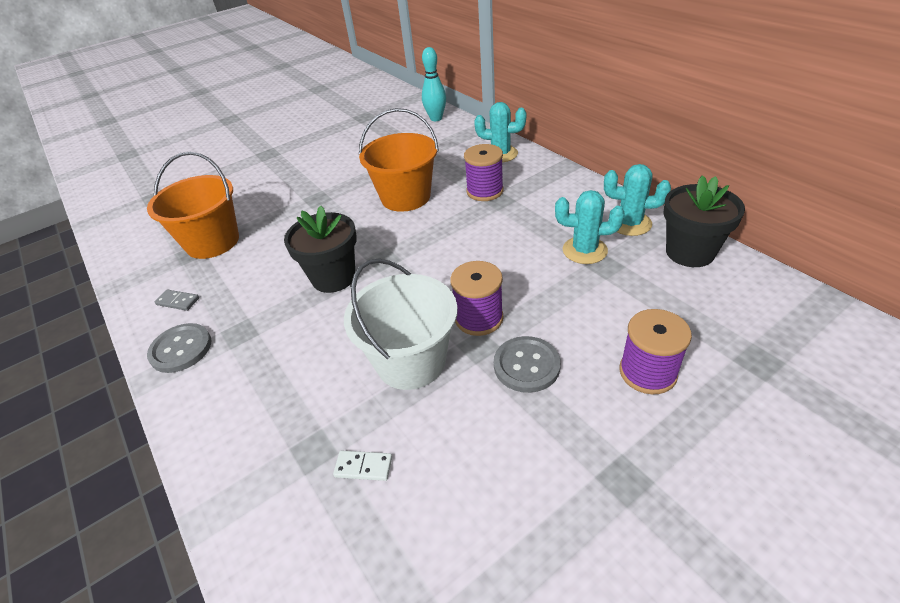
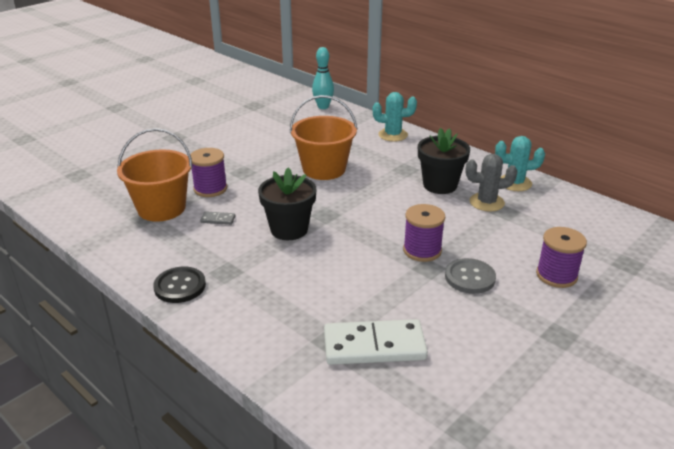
camera: 15 degrees left, 10 degrees down
(178, 301) = (155, 253): grey domino -> grey domino (218, 219)
(181, 349) = (180, 286): grey button -> black button
(363, 467) = (374, 346): white domino -> white domino, size x2.39
(411, 361) = (381, 281): white bucket -> none
(485, 191) = (390, 163): purple spool -> purple spool (210, 189)
(584, 250) = (486, 202): turquoise cactus -> grey cactus
(690, 252) = (564, 201): black flower pot -> black flower pot (440, 185)

